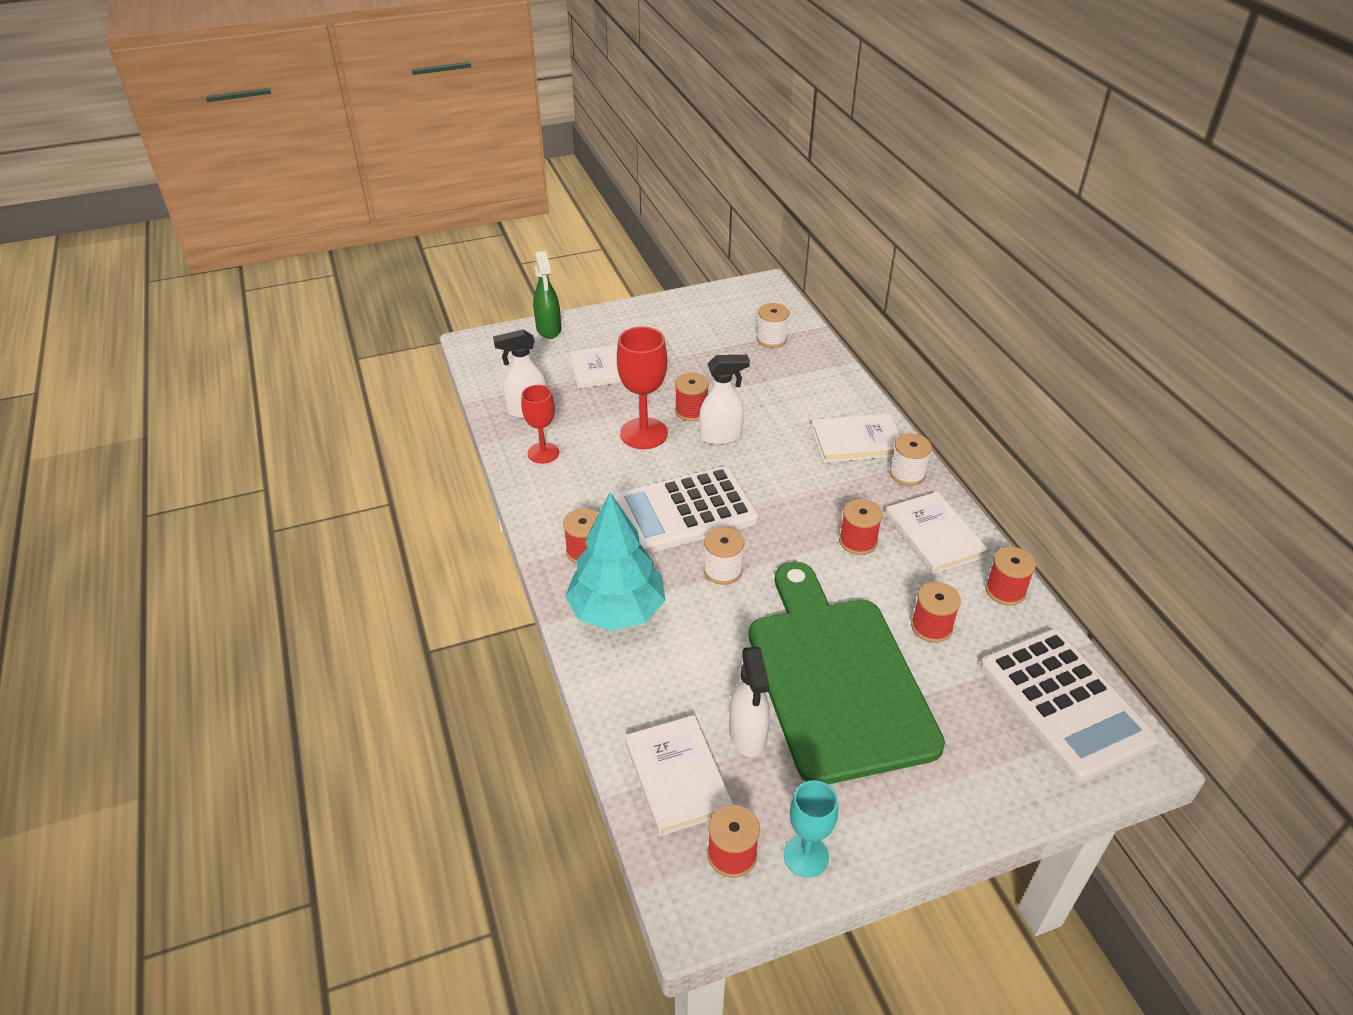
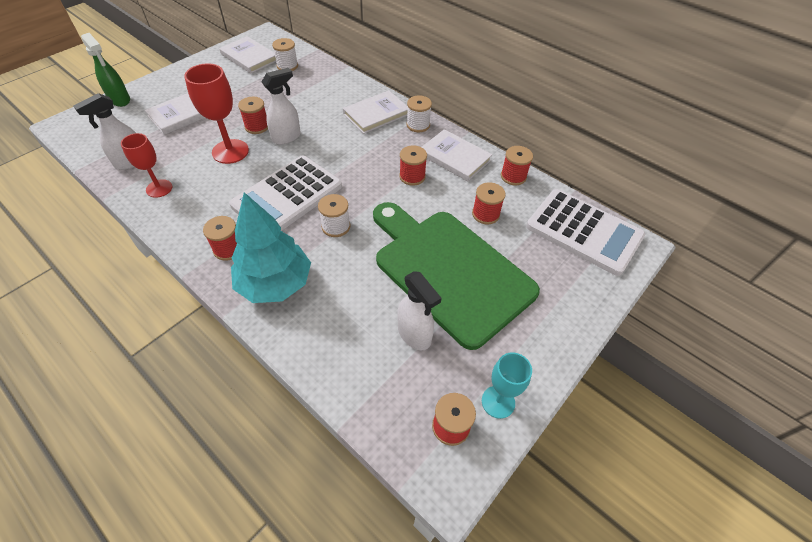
camera: 30 degrees left, 10 degrees up
(677, 777) = (383, 387): white book -> white book (249, 57)

